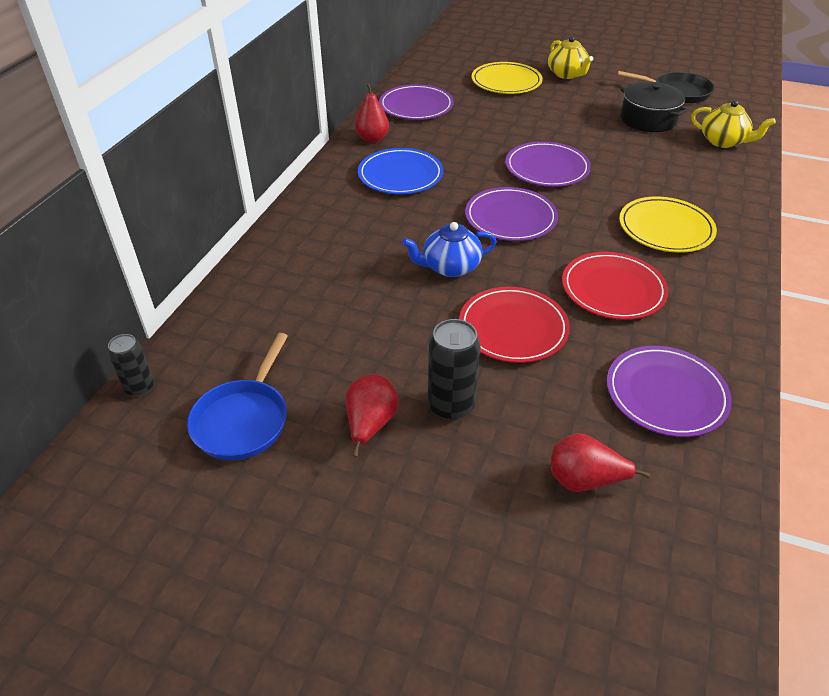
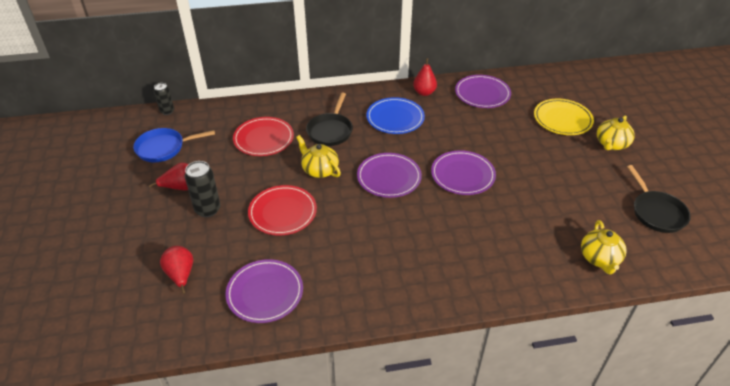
camera: 60 degrees right, 0 degrees up
(375, 232) = (330, 131): none -> black pan
(450, 267) = (319, 170): blue teapot -> yellow teapot
(613, 289) = (349, 244): red plate -> red plate (263, 139)
(648, 119) = (588, 206): black pot -> none
(665, 228) = (439, 253): yellow plate -> none

